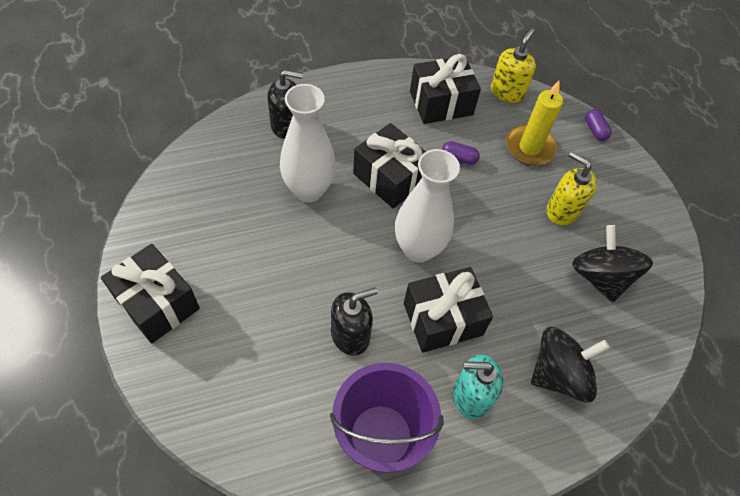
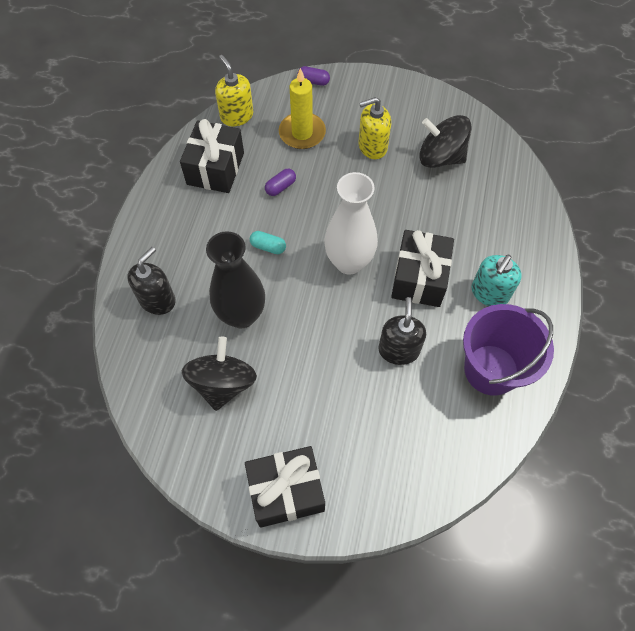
camera: 55 degrees left, 5 degrees up
(309, 190) = (242, 315): white vase -> black vase
(390, 178) = (268, 247): black gift -> turquoise capsule
(558, 374) = (500, 228): black spinning top -> black spinning top (223, 383)

